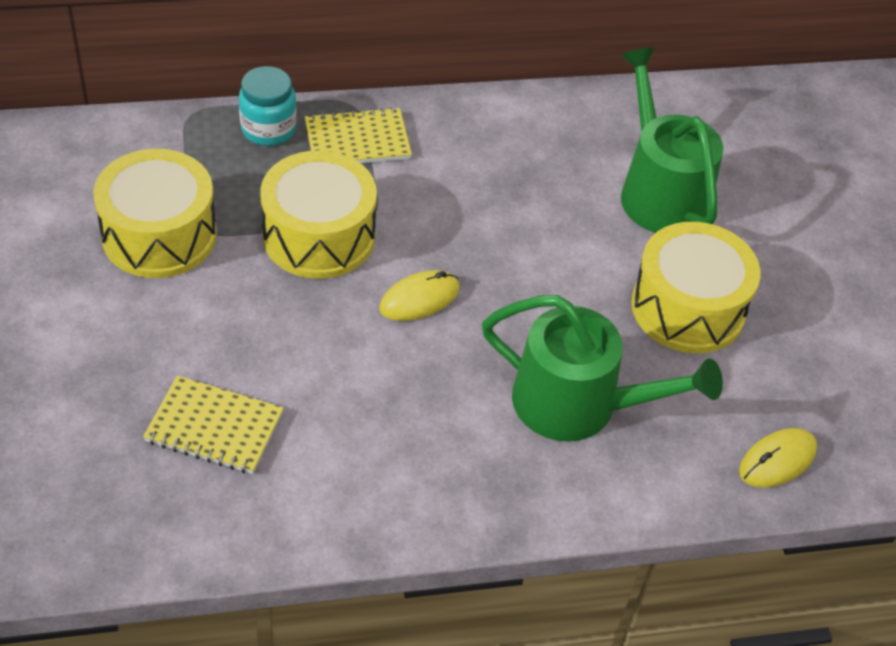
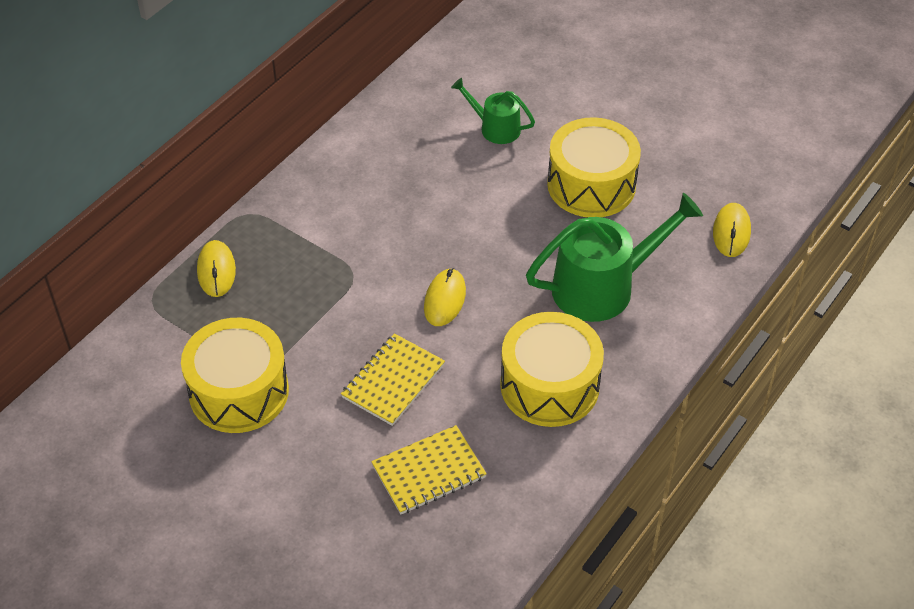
camera: 40 degrees left, 0 degrees up
(268, 129) = (216, 270): turquoise jar -> yellow mouse
(319, 236) = (338, 311): yellow drum -> yellow drum (549, 385)
(357, 140) = (282, 234): yellow notebook -> yellow notebook (393, 381)
(660, 192) = (495, 128): green watering can -> green watering can, size x0.54

